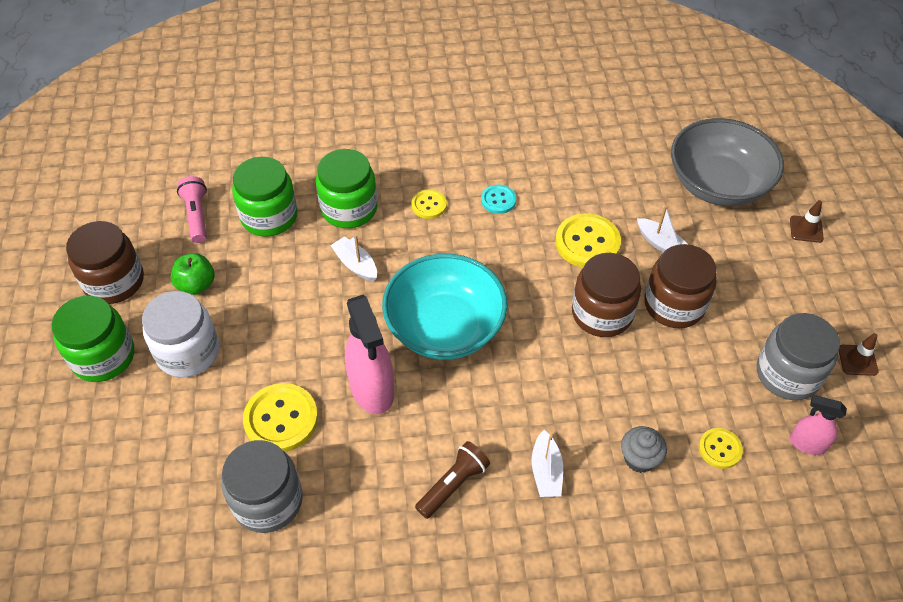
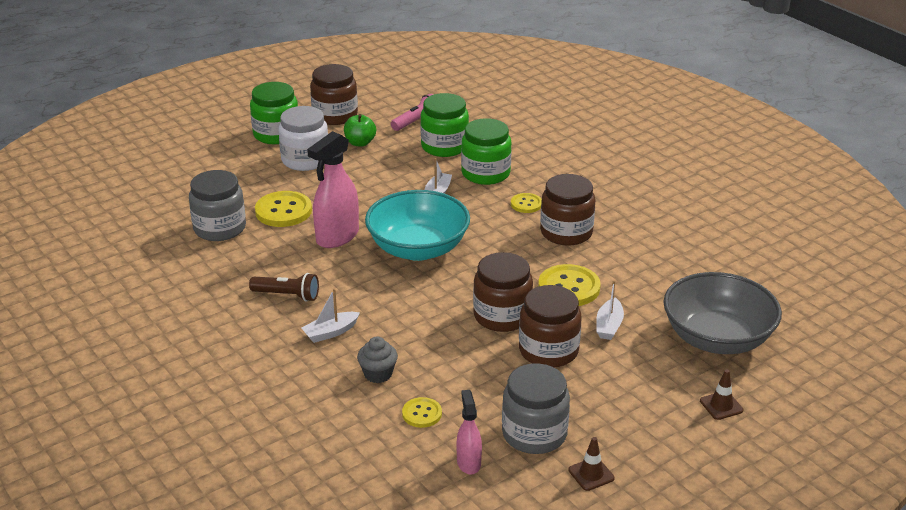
camera: 60 degrees right, 20 degrees down
(498, 200) = (566, 232): turquoise button -> brown jar

